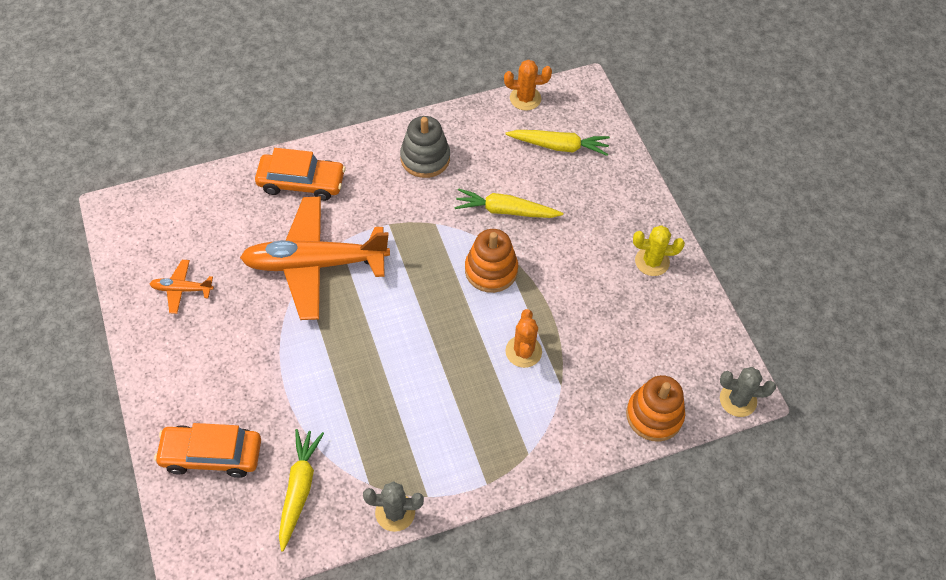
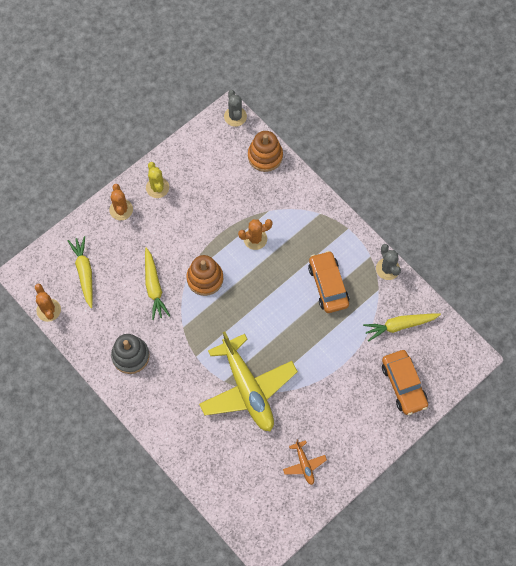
camera: 110 degrees left, 10 degrees up
(301, 182) = (186, 430): orange car -> orange car (328, 285)
(314, 264) = (248, 389): orange plane -> yellow plane
(634, 210) = (121, 209): none -> orange cactus

